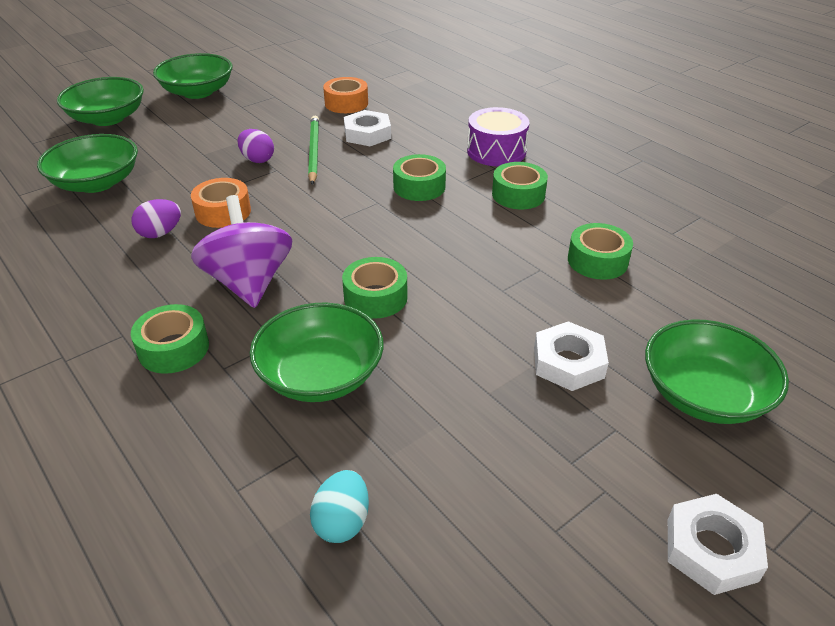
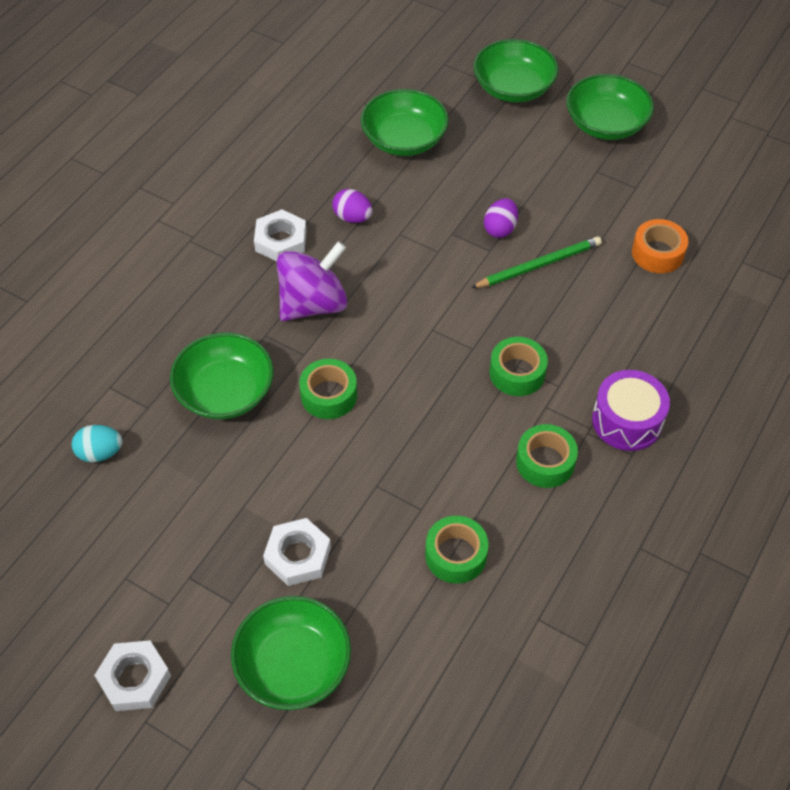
camera: 70 degrees right, 15 degrees up
(173, 348) = (222, 293): green tape -> none
(223, 212) = (402, 243): orange tape -> none
(367, 134) = (599, 295): white nut -> white nut (281, 241)

